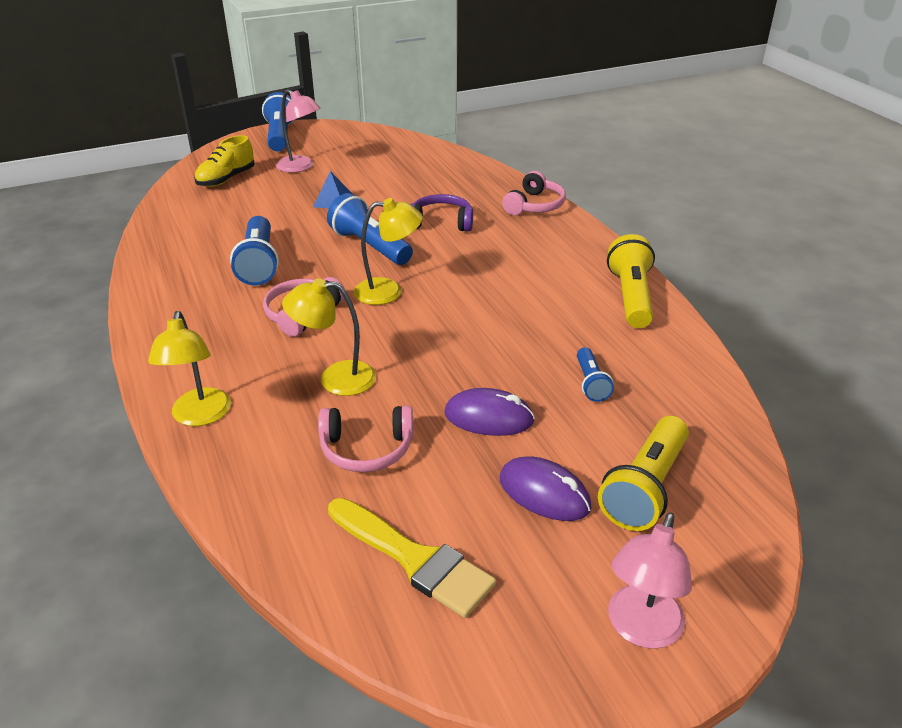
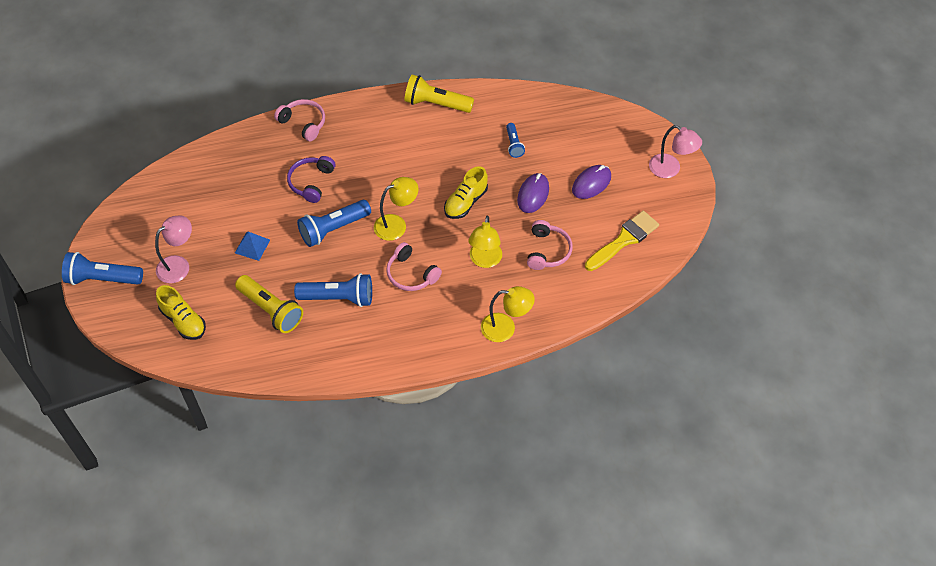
camera: 80 degrees left, 20 degrees up
(388, 291) = (396, 224): yellow lamp -> yellow lamp turned 60 degrees clockwise
(448, 346) = (465, 202): none -> yellow shoe
(590, 383) = (513, 144): blue flashlight -> blue flashlight turned 75 degrees clockwise
(645, 488) = (594, 145): yellow flashlight -> yellow flashlight (271, 310)

